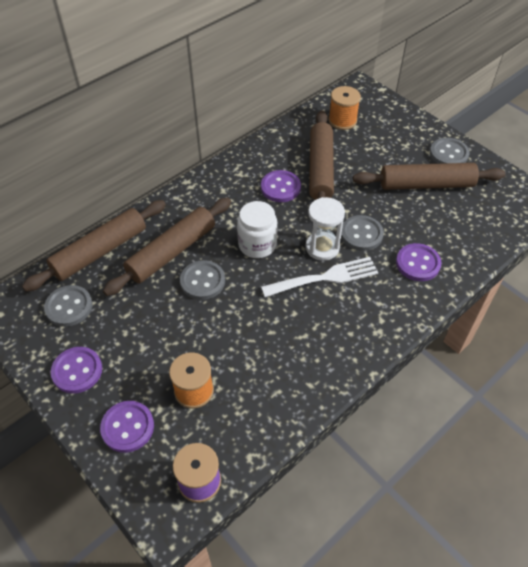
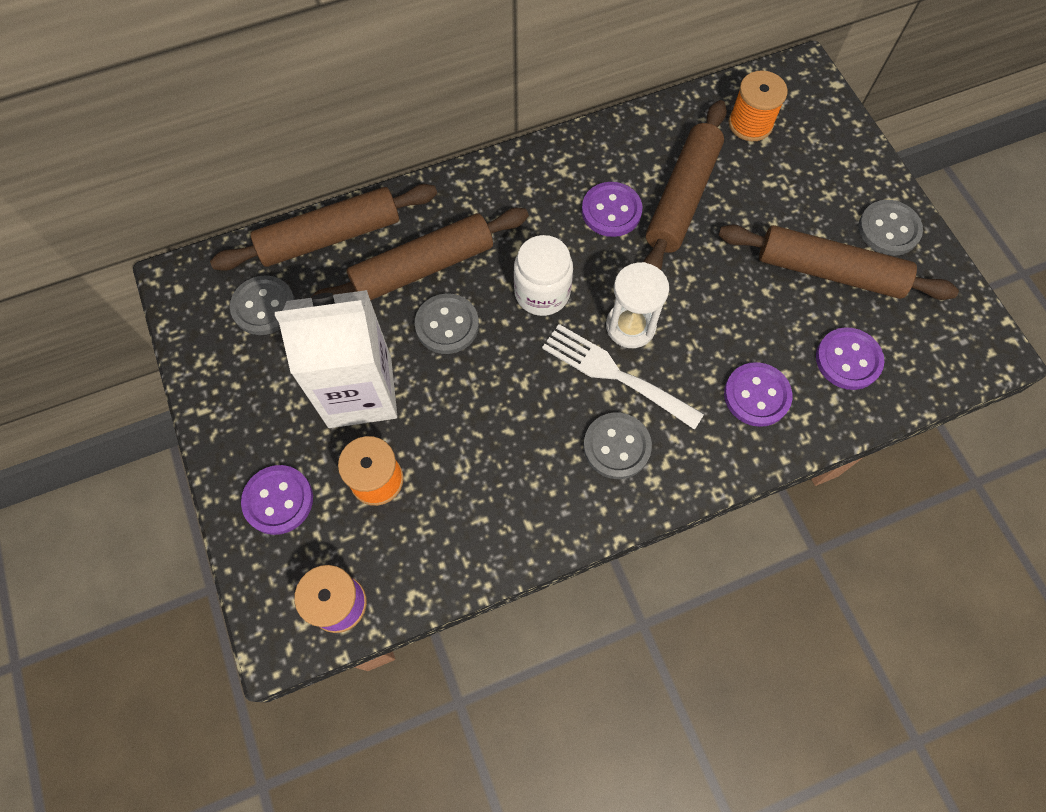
camera: 20 degrees right, 15 degrees up
(77, 371) = (244, 401): purple button -> purple button (848, 360)
(159, 339) = (360, 392): none -> white carton
(325, 277) = (614, 374): white fork -> white fork turned 150 degrees counterclockwise
(361, 234) = (695, 323): grey button -> grey button (616, 446)

